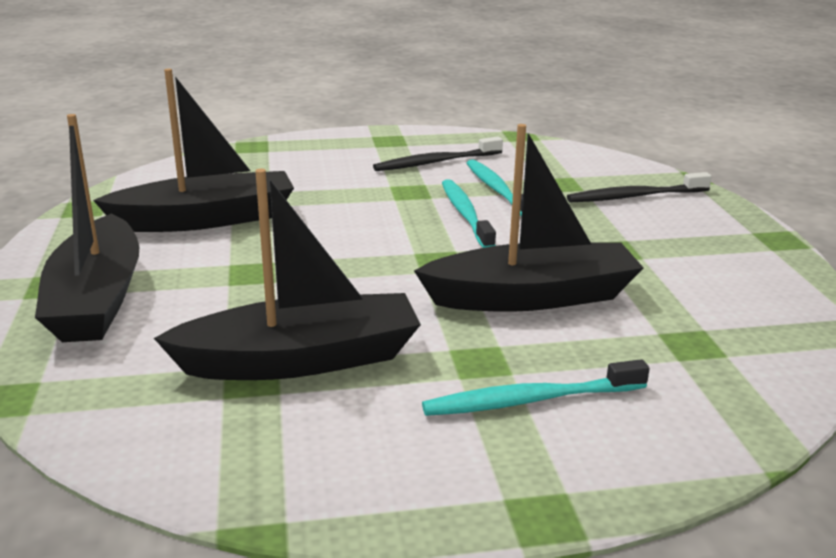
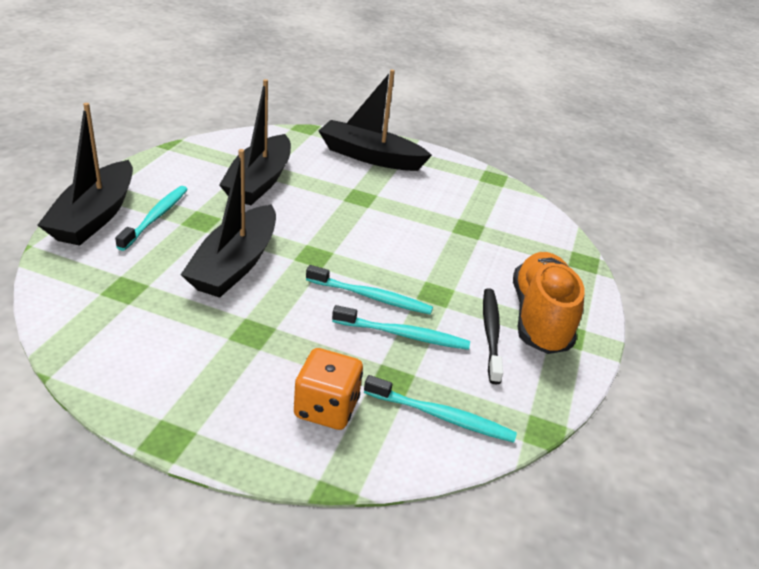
camera: 115 degrees right, 10 degrees up
(206, 219) = (445, 205): black boat -> black boat (95, 216)
(382, 150) = (539, 318): none -> orange shoe
(565, 162) = (441, 416): none -> turquoise toothbrush
(635, 196) = (326, 408): black toothbrush -> orange dice

